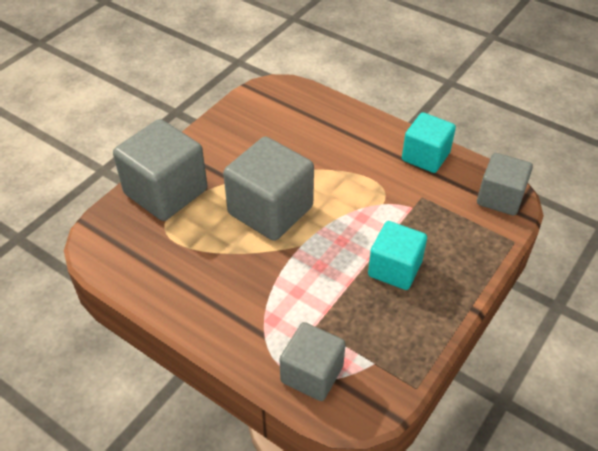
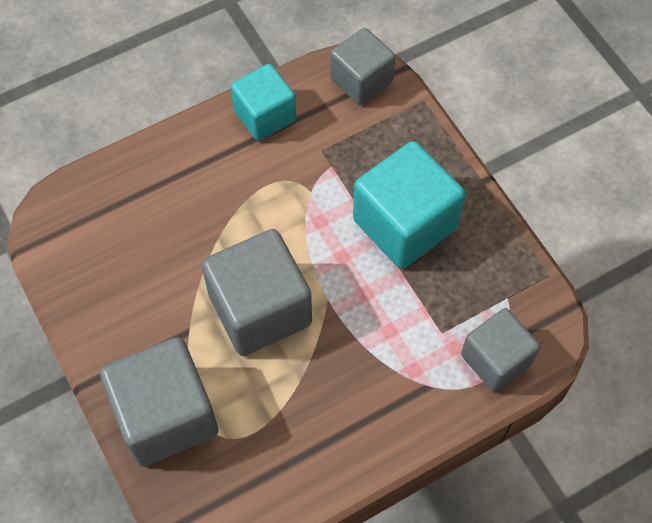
camera: 65 degrees left, 15 degrees up
(394, 269) = (404, 224): turquoise cube -> turquoise cube, size x1.56

